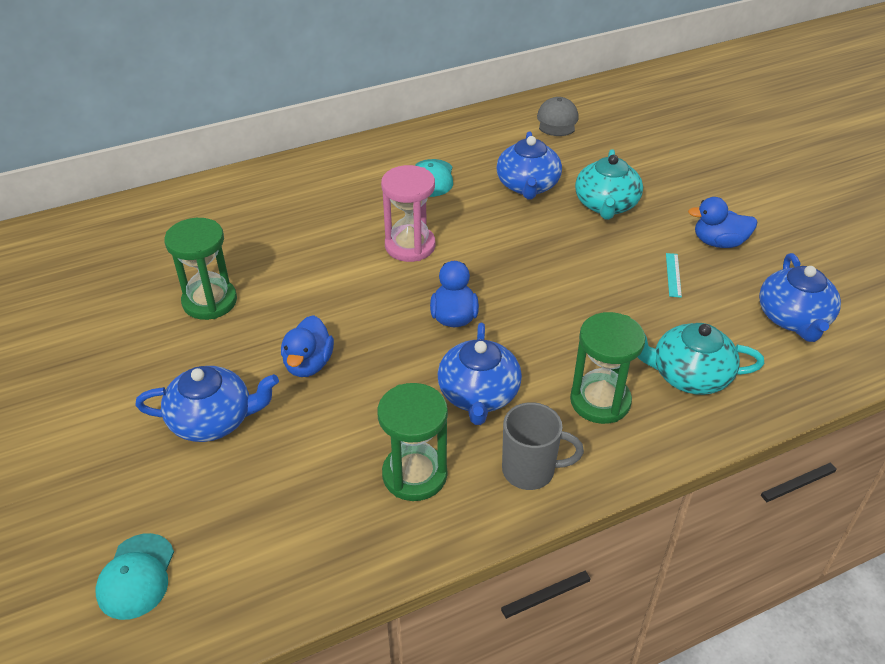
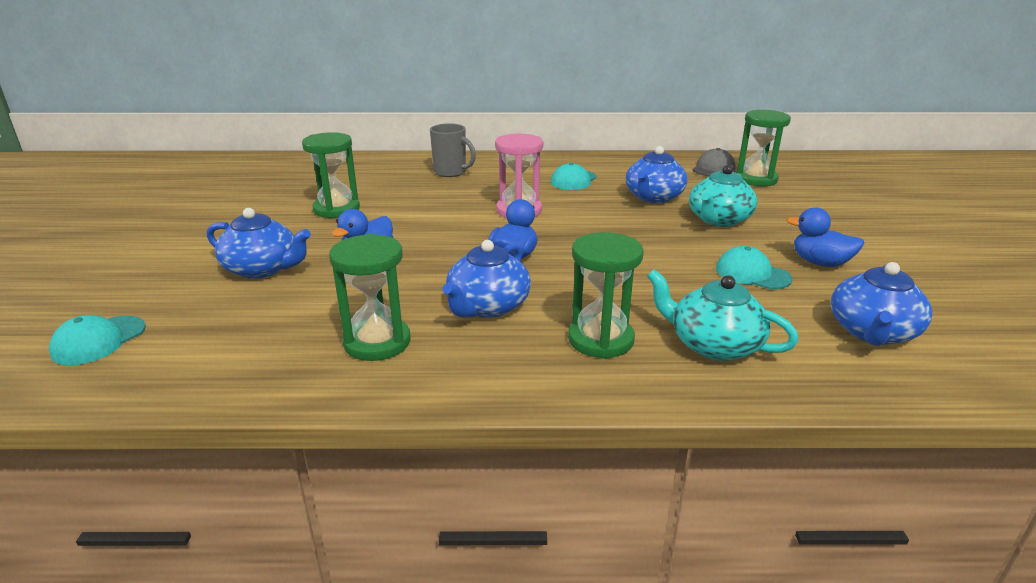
camera: 25 degrees right, 15 degrees down
(530, 470) = (484, 369): grey mug -> grey mug (451, 172)
(606, 129) = (756, 179): none -> green hourglass
(673, 275) = (752, 274): turquoise ruler -> turquoise cap

